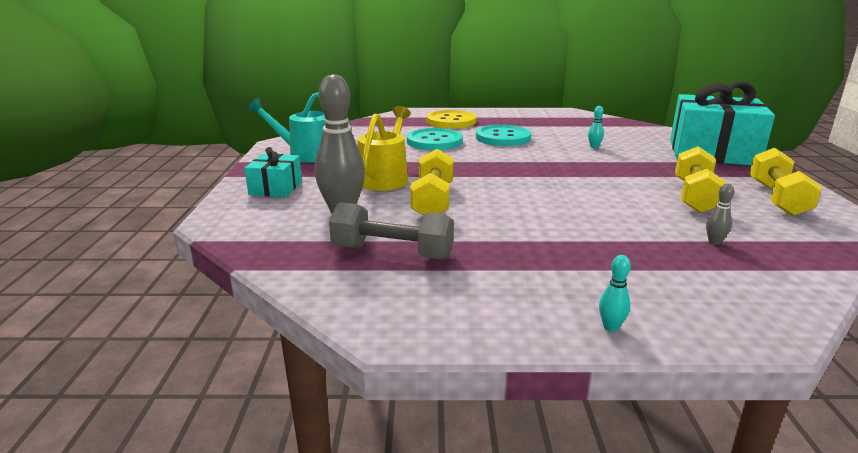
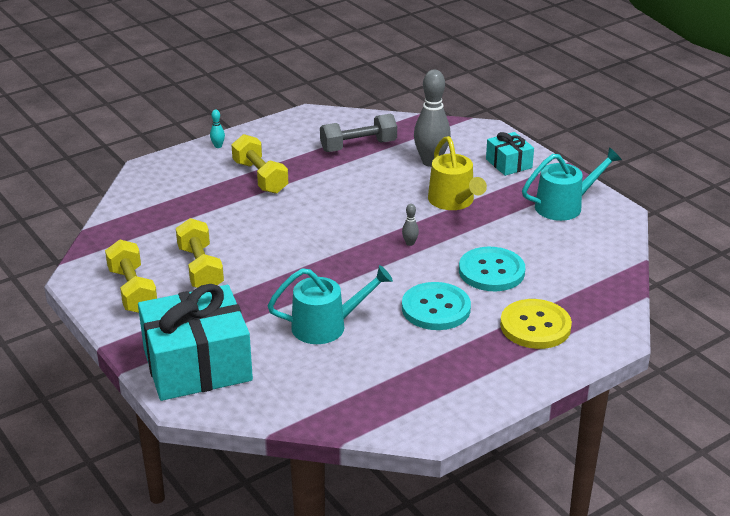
camera: 145 degrees right, 10 degrees up
(433, 200) = (387, 191): yellow dumbbell -> yellow dumbbell (260, 177)
(594, 147) = (327, 326): turquoise bowling pin -> turquoise watering can
(714, 242) = (178, 219): grey bowling pin -> grey bowling pin (410, 243)

